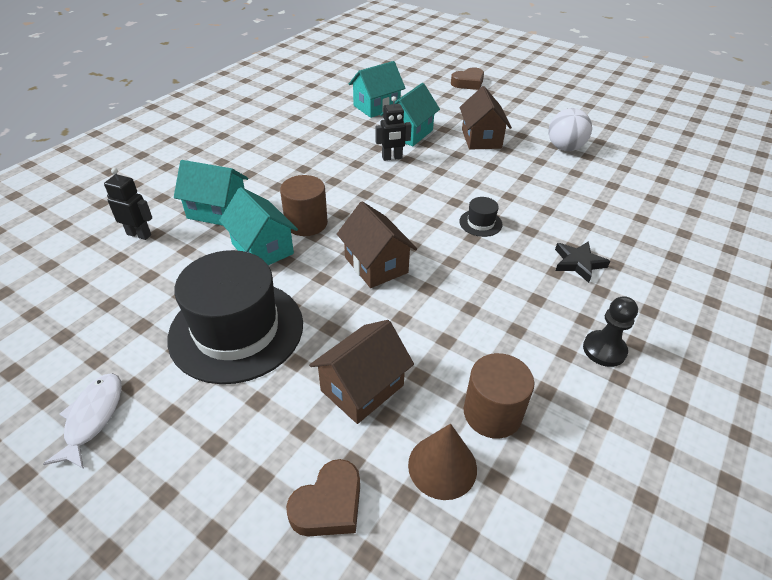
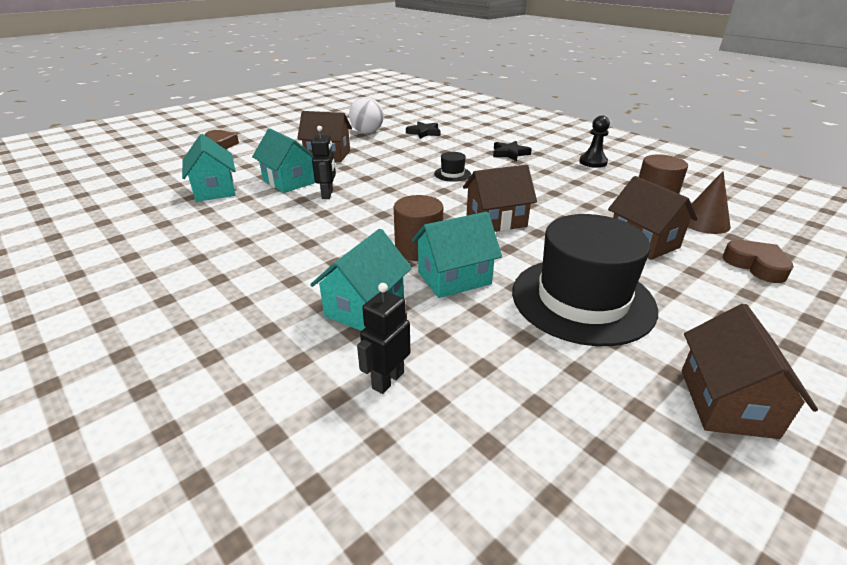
camera: 75 degrees left, 10 degrees down
(93, 417) = (727, 403): white fish -> brown house
(598, 186) = (424, 132): none -> black star

